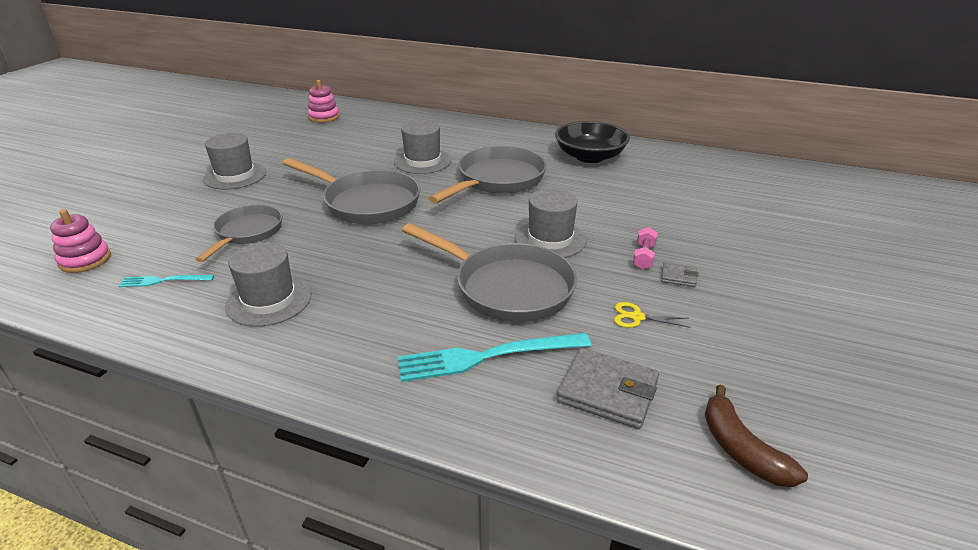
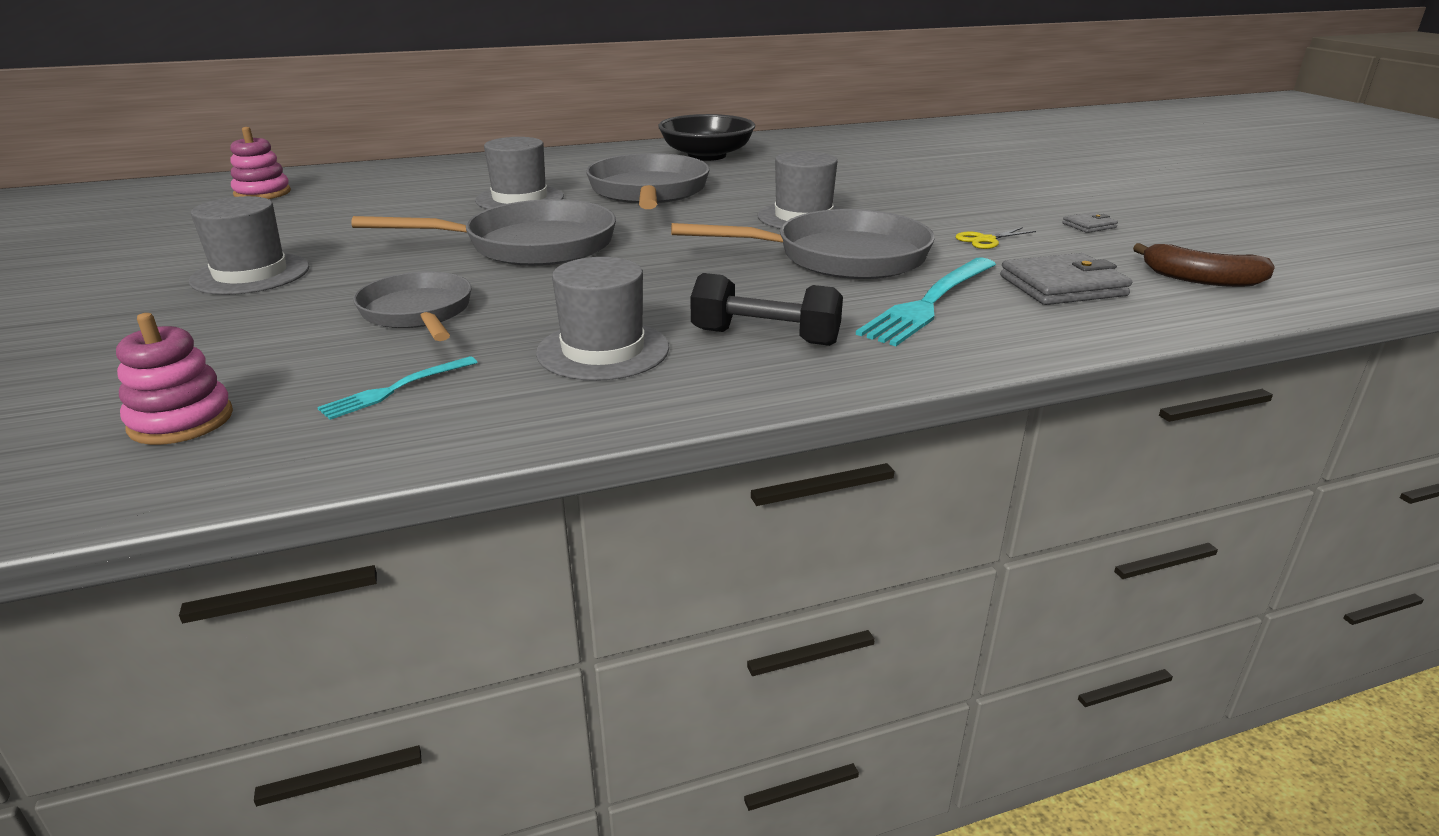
camera: 40 degrees left, 5 degrees down
(351, 333) = (765, 337): none -> black dumbbell
(643, 256) = (908, 205): pink dumbbell -> none
(678, 277) = (961, 209): grey wallet -> grey wallet (1089, 225)

